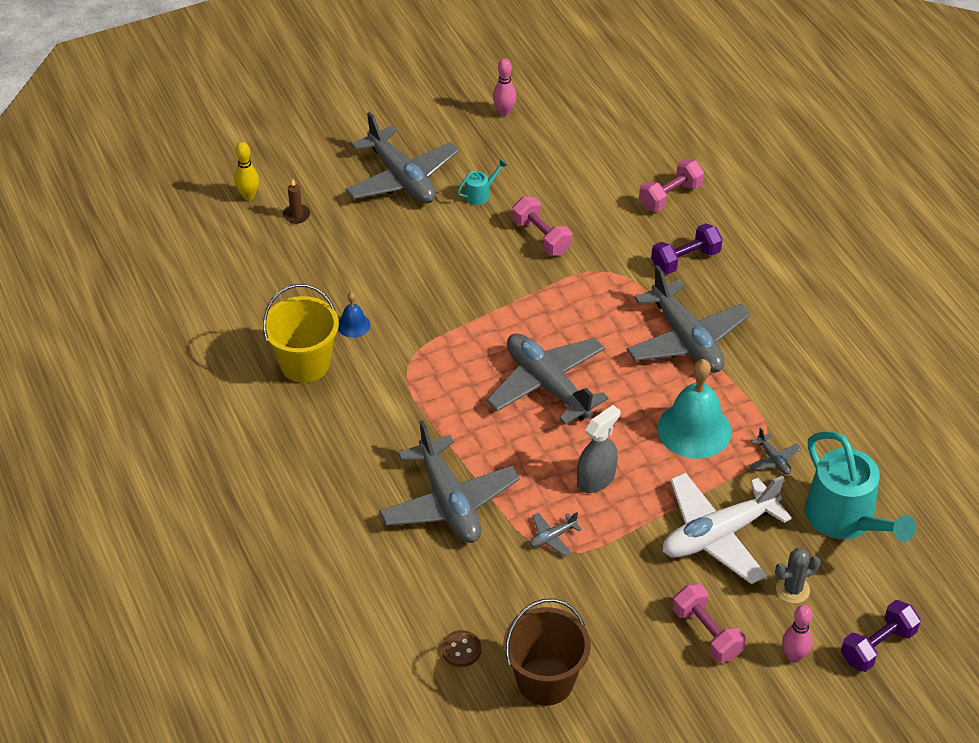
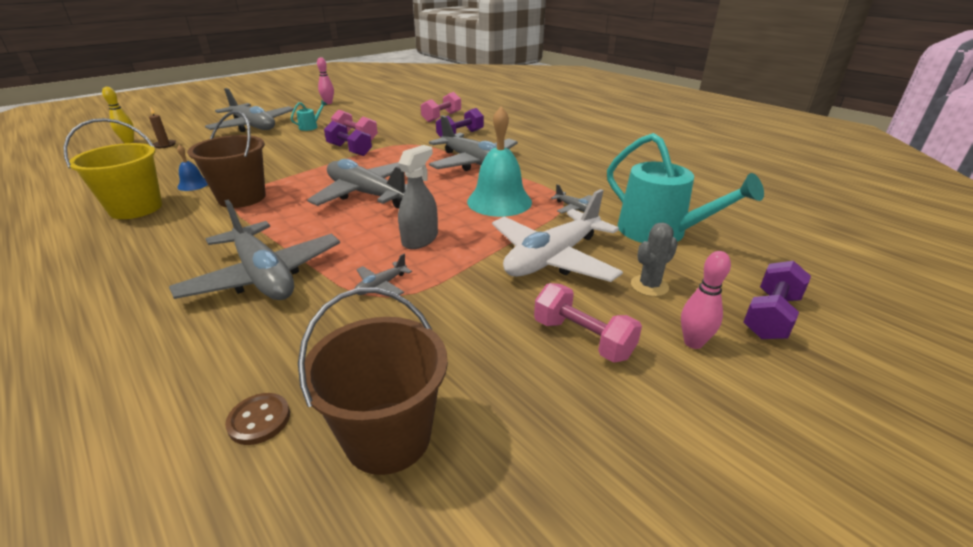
camera: 15 degrees left, 15 degrees down
(411, 364) = (242, 198): none -> brown bucket
(532, 274) = (349, 150): none -> purple dumbbell

